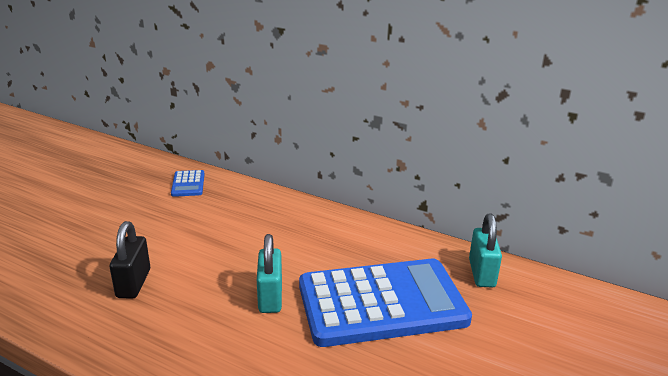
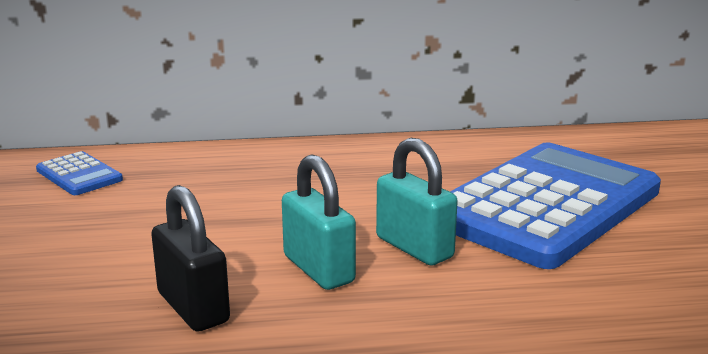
camera: 35 degrees left, 5 degrees down
(481, 273) = (594, 147): turquoise padlock -> turquoise padlock (318, 269)

